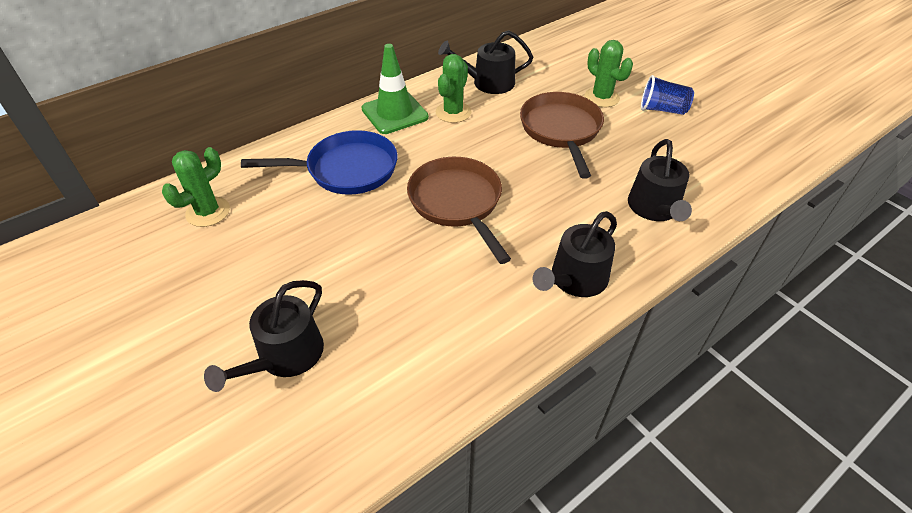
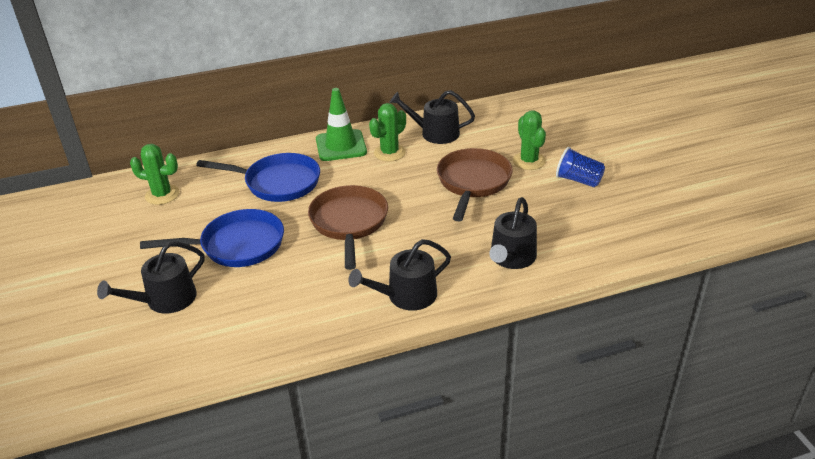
camera: 20 degrees right, 10 degrees down
(208, 212) = (162, 195): green cactus -> green cactus turned 45 degrees clockwise
(340, 259) = (237, 245): none -> blue pan

